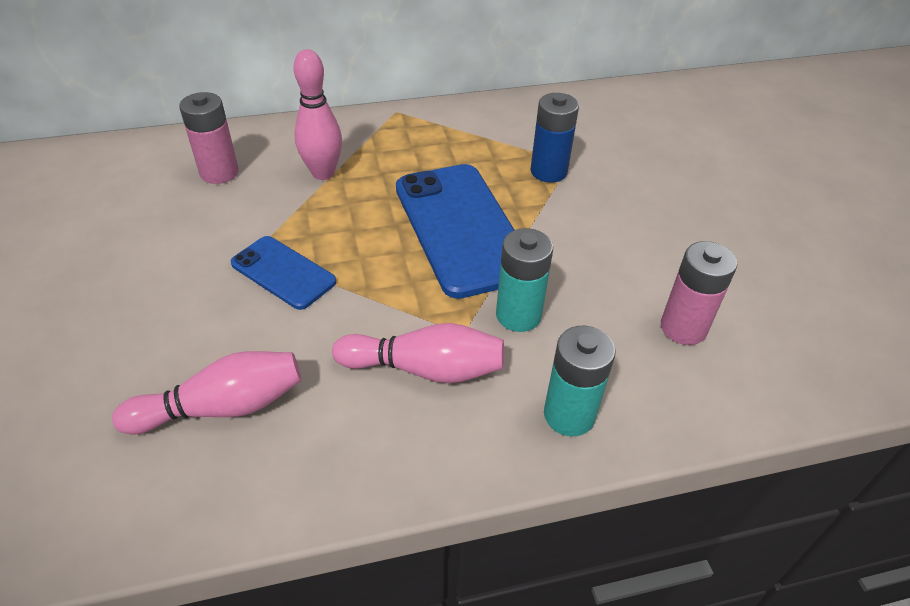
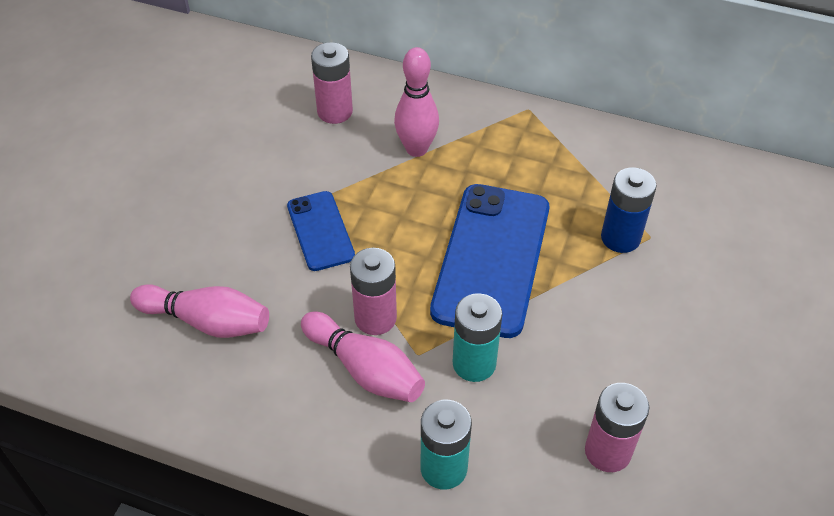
camera: 35 degrees right, 5 degrees up
(398, 321) = (375, 318): none -> pink battery

